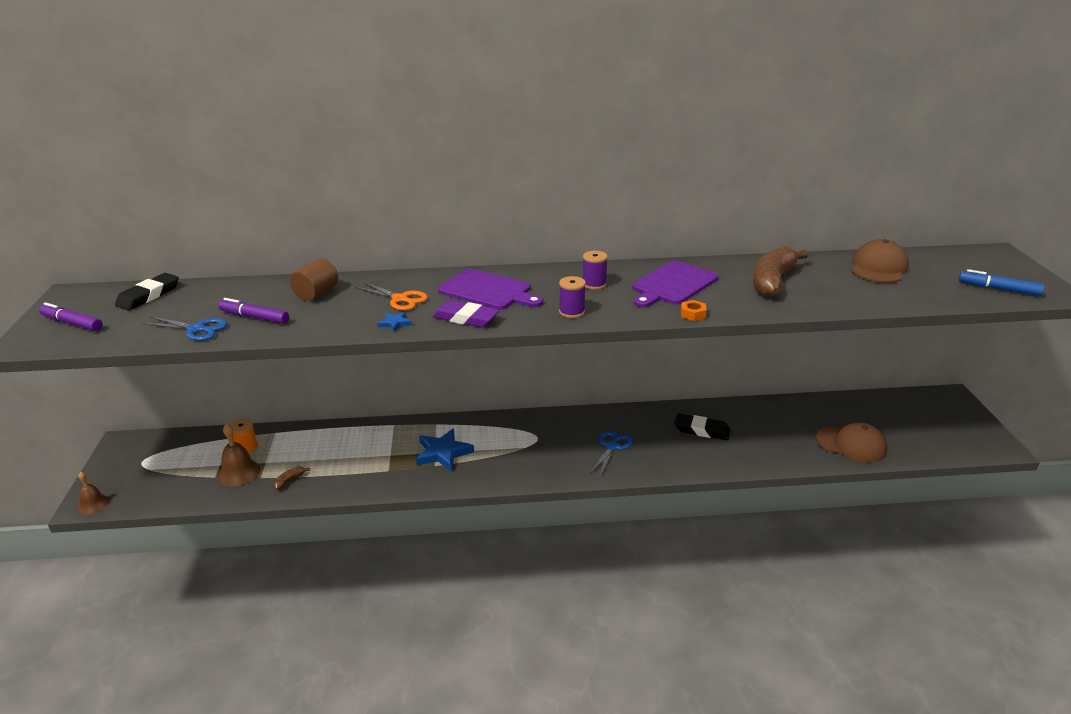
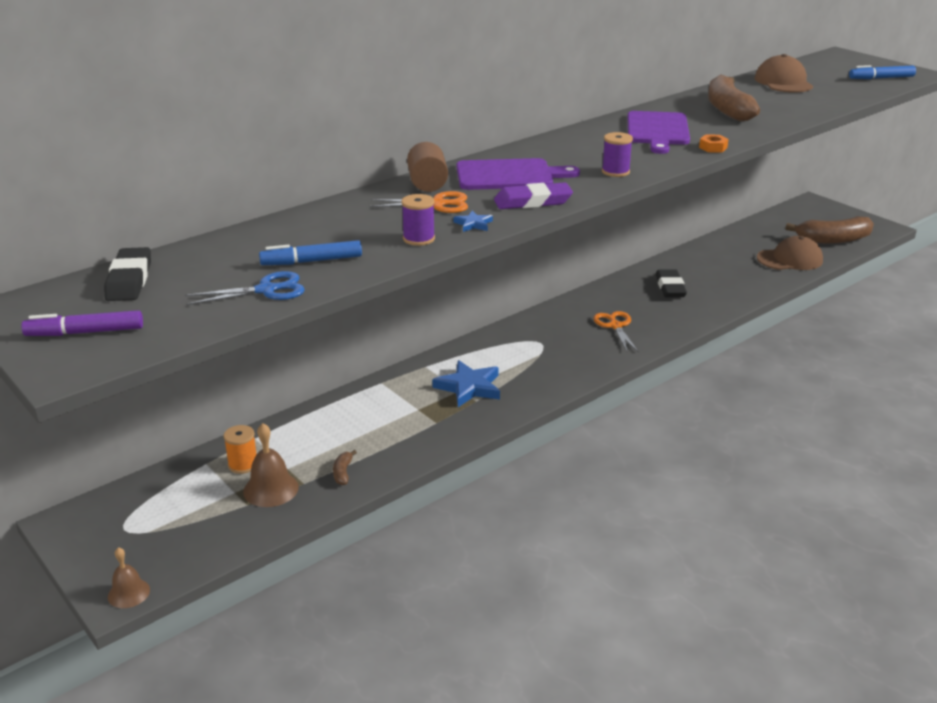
camera: 35 degrees left, 0 degrees up
(254, 317) = (311, 261): purple marker -> blue marker
(316, 293) = (336, 223): brown cylinder -> brown cylinder (427, 184)
(594, 284) = (593, 146): purple spool -> purple spool (418, 239)
(612, 447) = (615, 326): blue scissors -> orange scissors
(701, 430) = (670, 287): black eraser -> black eraser turned 75 degrees counterclockwise
(923, 441) = (833, 240): none -> brown banana

